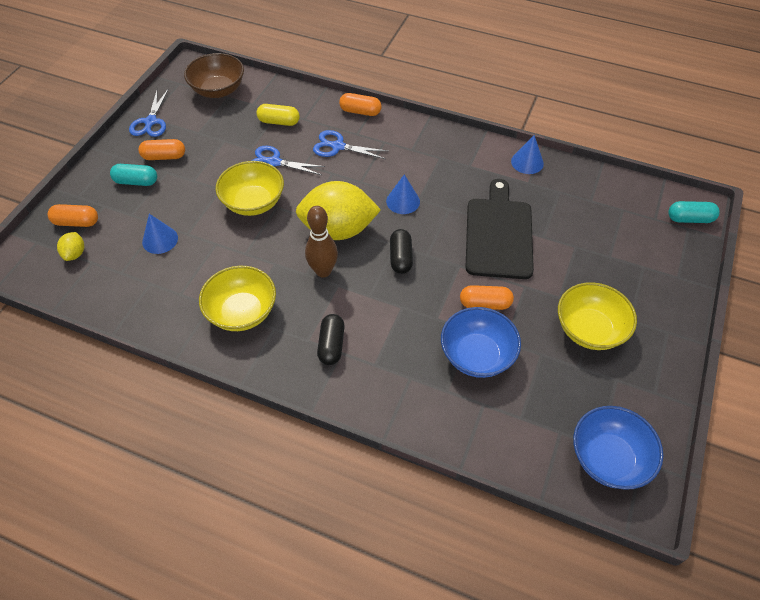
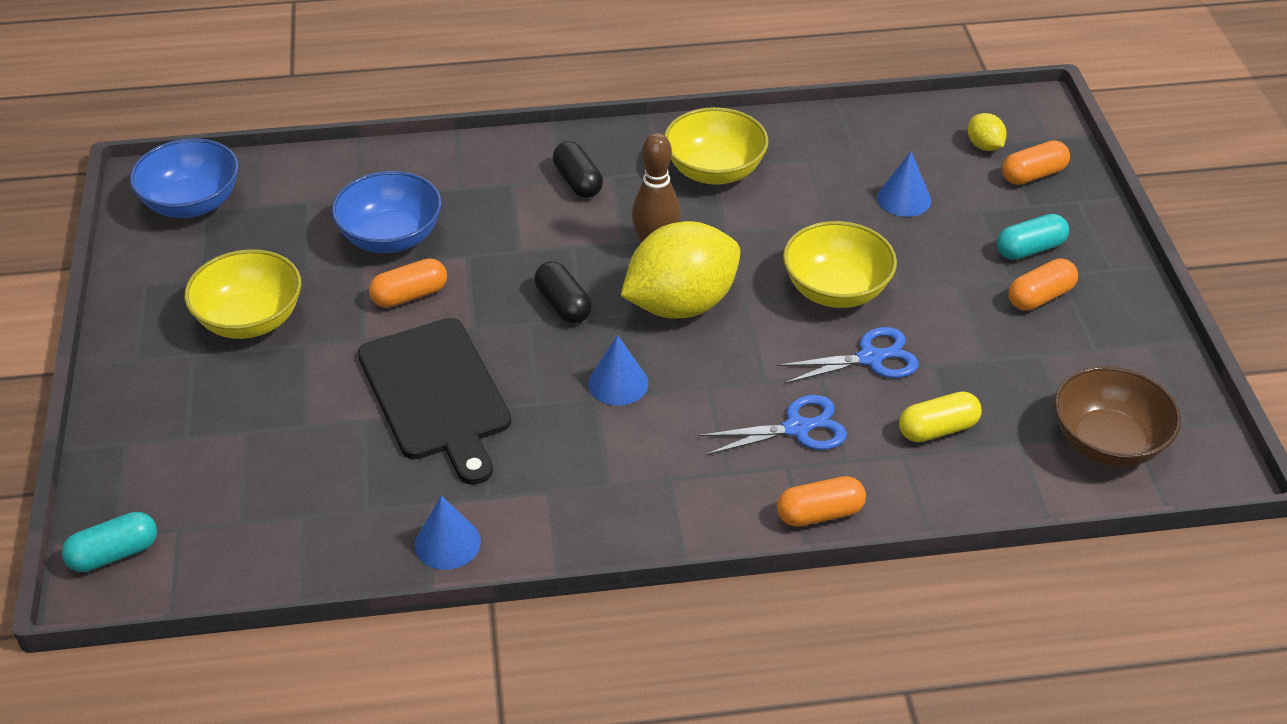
camera: 150 degrees right, 10 degrees down
(150, 122) = (1134, 338): blue scissors -> none

